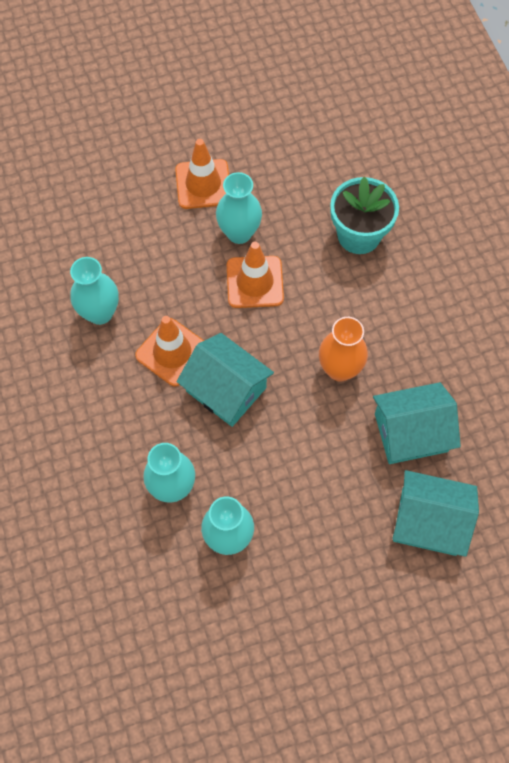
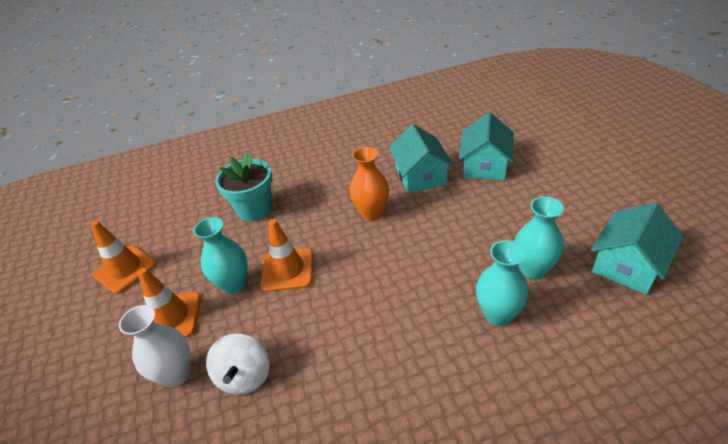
camera: 85 degrees left, 25 degrees down
(100, 313) = (307, 402): turquoise vase -> none
(131, 260) = (245, 376): none -> white spinning top
(140, 204) = (176, 374): none -> white vase
(172, 352) = (356, 327): orange traffic cone -> orange traffic cone (125, 269)
(226, 389) = (394, 282): turquoise house -> turquoise house (628, 265)

